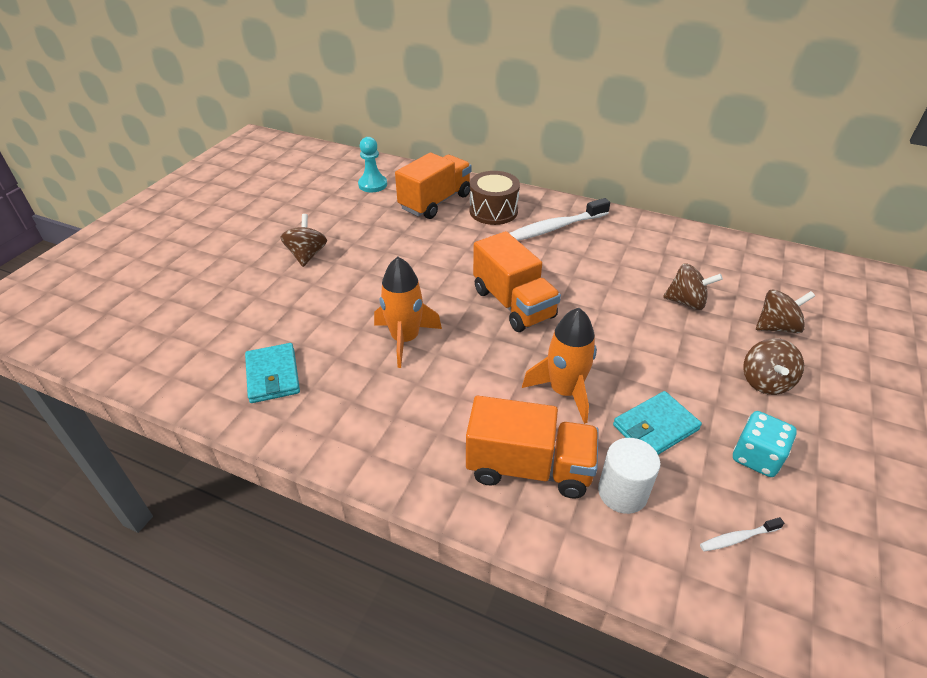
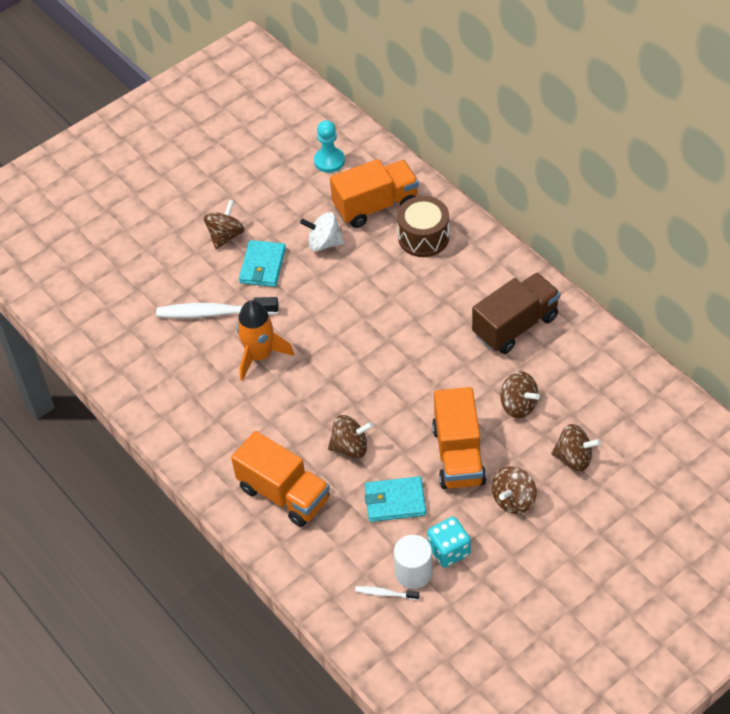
camera: 30 degrees right, 10 degrees up
(273, 375) = (147, 352): turquoise wallet -> turquoise wallet (262, 266)
(407, 236) = (324, 243): none -> white spinning top
(513, 304) = (368, 352): orange truck -> orange truck (458, 455)
(554, 228) = (466, 279): white toothbrush -> white toothbrush (214, 313)
(564, 391) = (350, 447): orange rocket -> brown spinning top
(622, 492) = (334, 535): white cylinder -> white cylinder (413, 572)
(625, 247) = (515, 325): none -> brown truck

